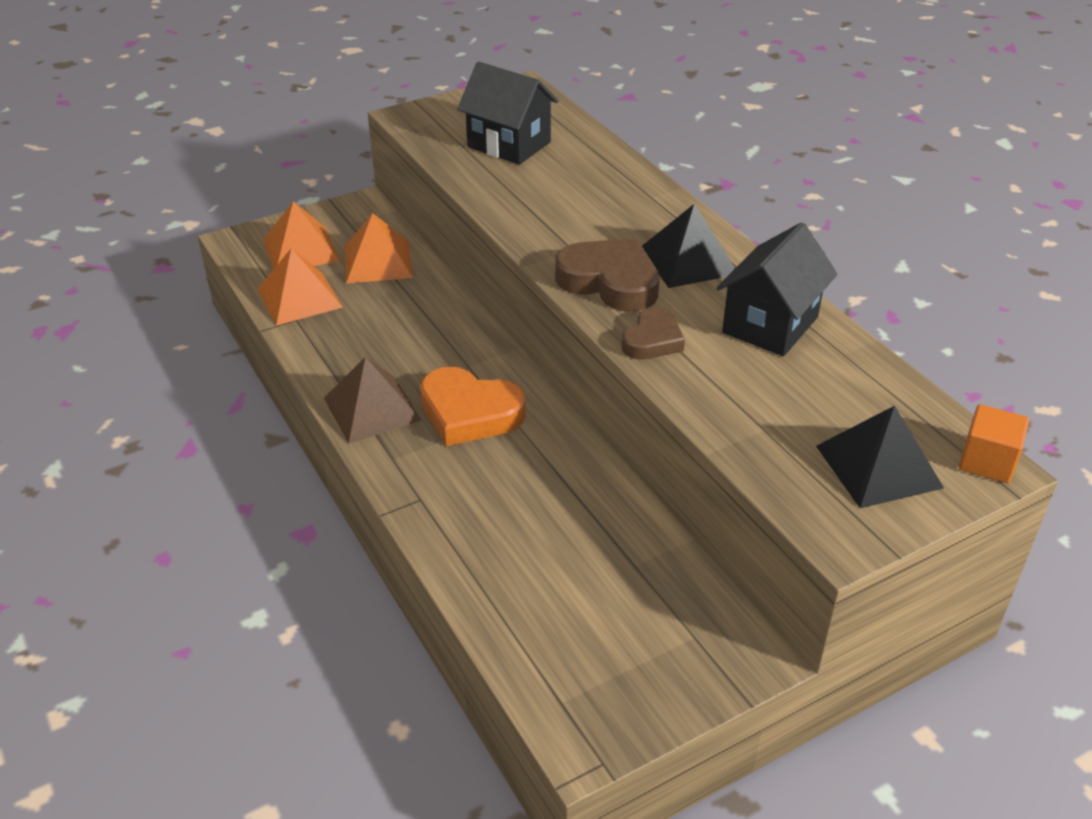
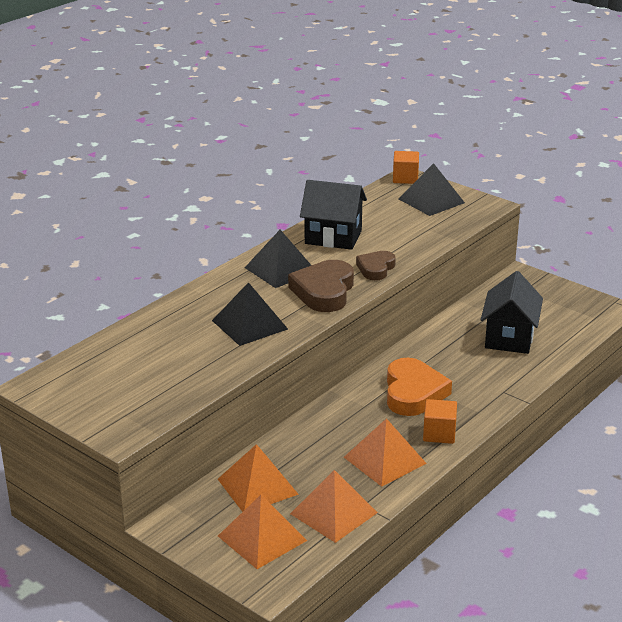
camera: 110 degrees left, 10 degrees down
(355, 353) = (385, 460): none -> orange pyramid
(371, 409) = (439, 434): brown pyramid -> orange cube
(509, 144) = (152, 368): black house -> black house (509, 338)
(560, 213) = (249, 325): none -> black pyramid
(652, 340) = (376, 268): brown heart -> brown heart turned 75 degrees counterclockwise

